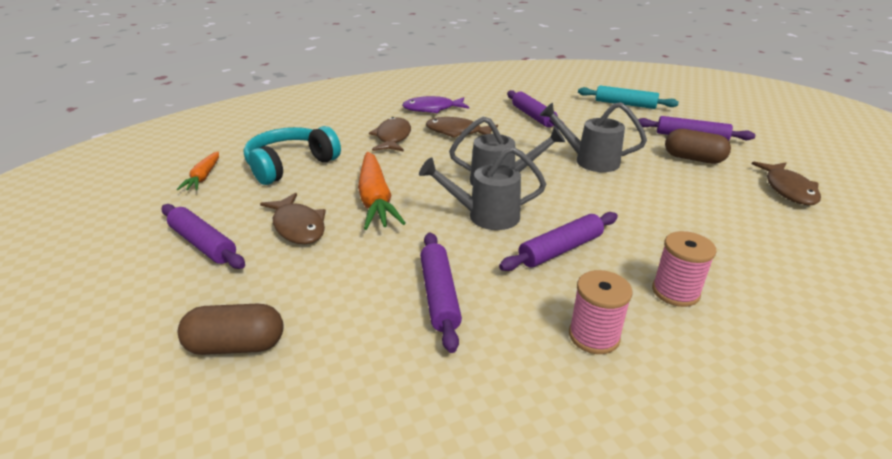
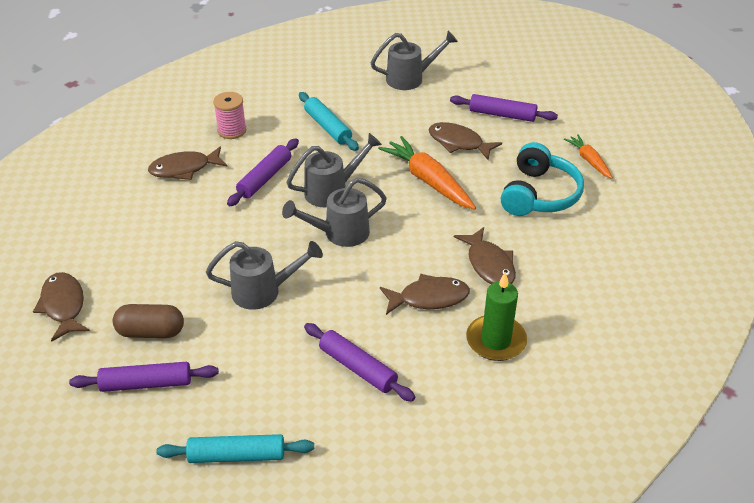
camera: 155 degrees right, 10 degrees up
(236, 346) = (410, 78): brown capsule -> grey watering can
(432, 109) = (496, 340): purple fish -> green candle
(439, 295) = (328, 127): purple rolling pin -> turquoise rolling pin
(675, 292) = (184, 169): pink spool -> brown fish

